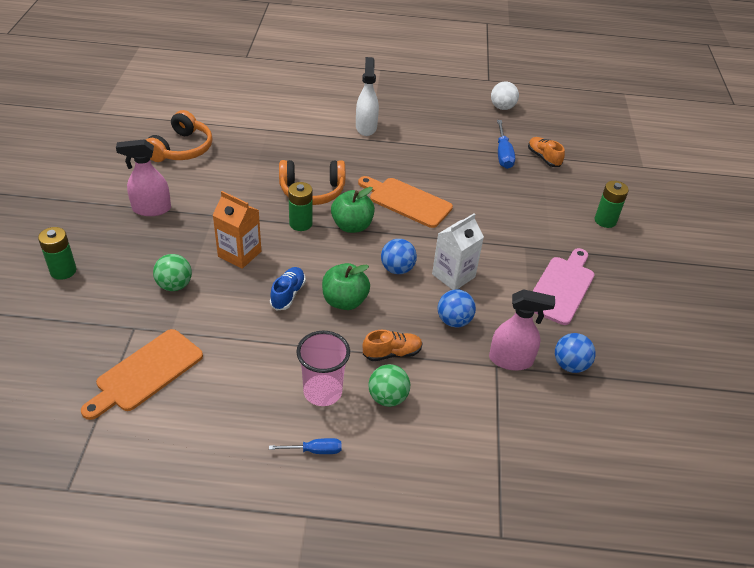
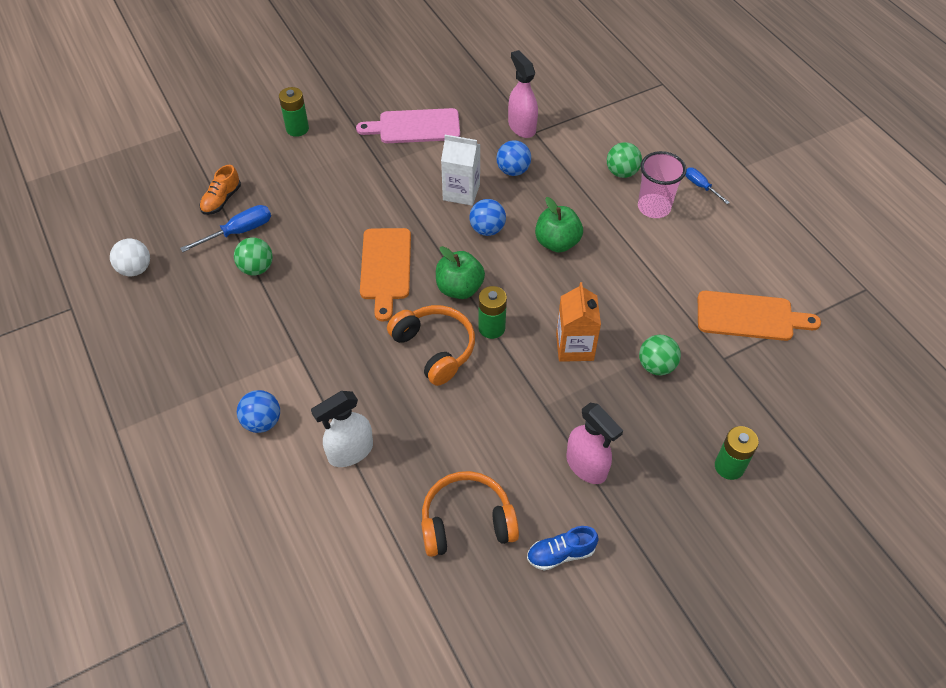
camera: 120 degrees left, 10 degrees up
(288, 294) = (586, 282): blue shoe -> blue shoe (560, 554)
(366, 127) = (275, 369): white spray bottle -> white spray bottle (350, 452)
(392, 353) = (580, 189): orange shoe -> none
(460, 149) = (256, 268): none -> green ball
(570, 365) = (496, 97): blue ball -> blue ball (262, 422)

